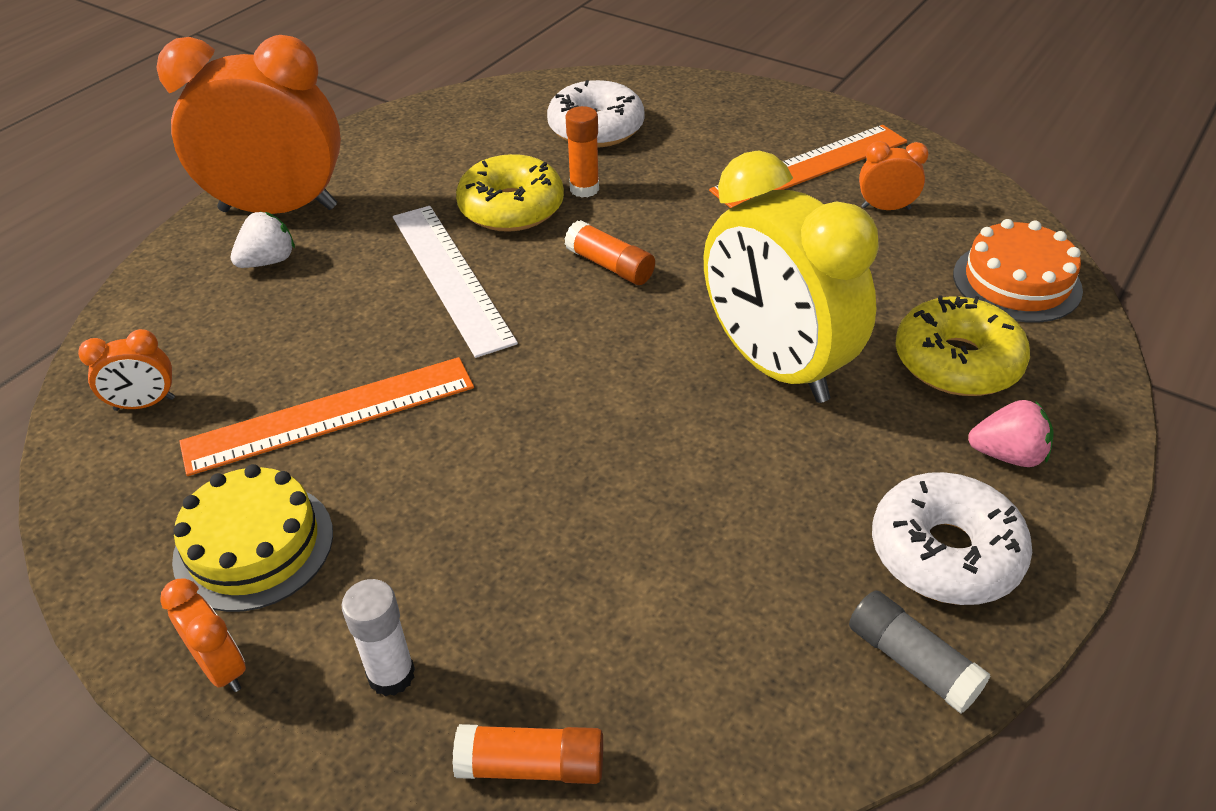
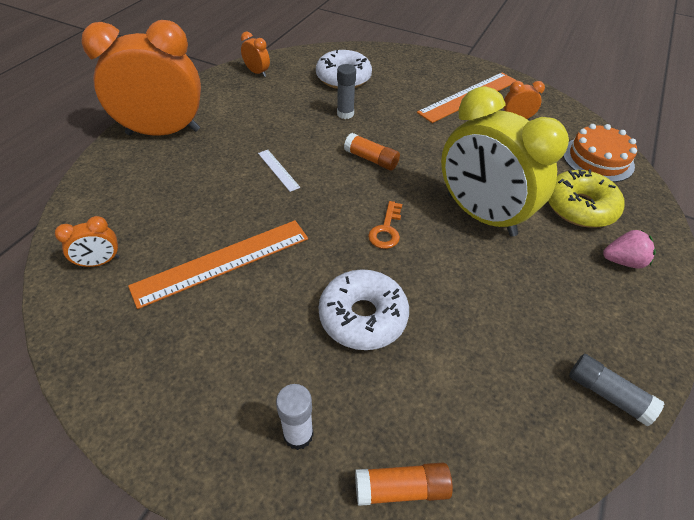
camera: 10 degrees left, 5 degrees up
(222, 667) = (185, 440): orange clock -> orange clock (257, 72)
(254, 545) = (190, 353): yellow cake -> none
(268, 261) = (163, 165): white strawberry -> none
(450, 277) = (278, 170): white ruler -> white ruler, size x0.46
(511, 208) = (305, 126): yellow donut -> none
(584, 189) = (345, 114): orange glue stick -> grey glue stick
(607, 380) = (386, 229): none -> orange key
(945, 552) = (606, 323): white donut -> white donut (363, 316)

